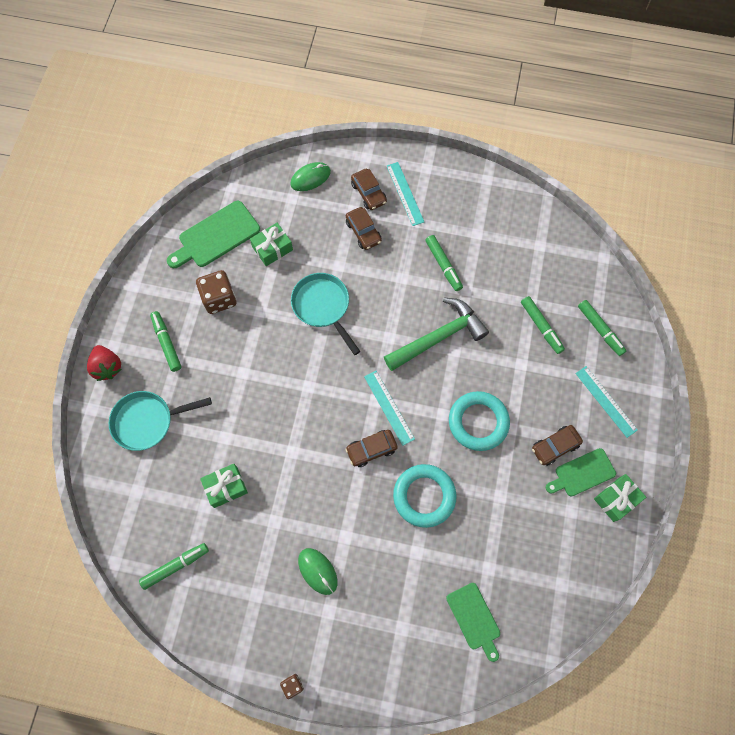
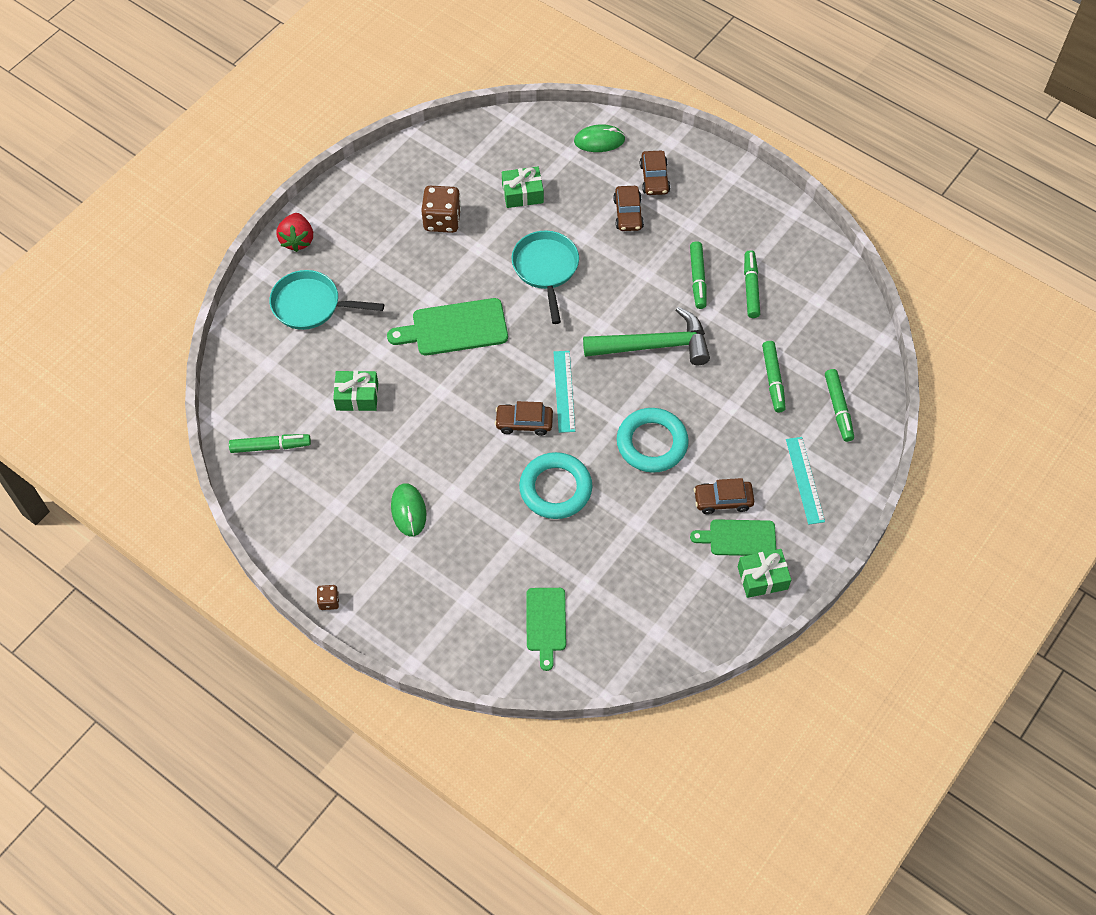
camera: 25 degrees right, 10 degrees down
(166, 343) = (367, 241): green marker -> green marker (751, 288)
(216, 236) = (470, 160): green cutting board -> green cutting board (455, 328)
(405, 193) = (693, 193): turquoise ruler -> none

